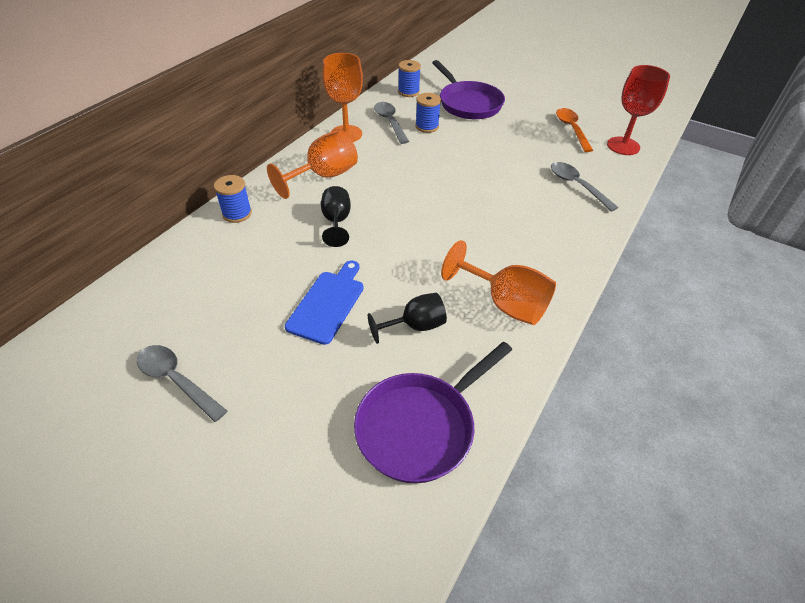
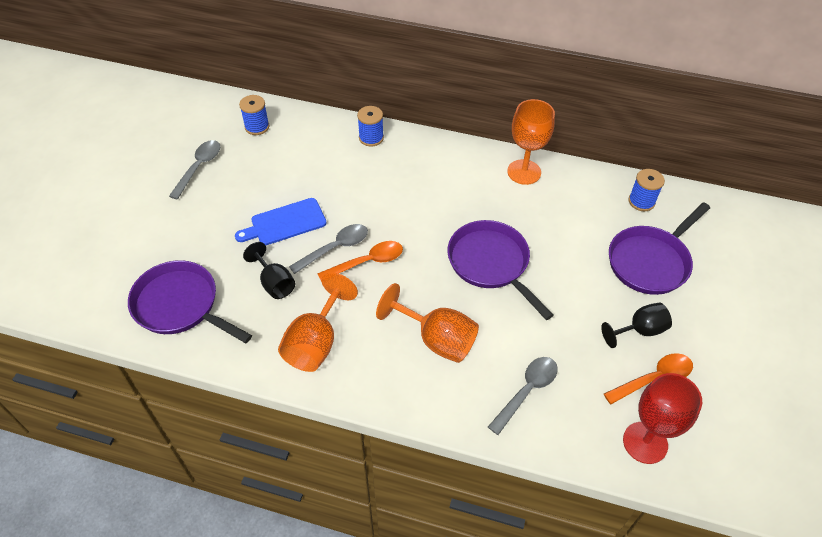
camera: 75 degrees right, 5 degrees up
(324, 176) = (445, 175): orange goblet -> orange goblet (437, 339)
(328, 303) = (285, 223): blue cutting board -> blue cutting board turned 150 degrees clockwise
(336, 221) = (384, 202): black goblet -> black goblet (639, 330)
(390, 122) = (566, 200): grey spoon -> grey spoon (335, 248)
(412, 248) = (367, 262): none -> orange spoon
(427, 126) = (575, 233): blue spool -> blue spool (257, 127)
(443, 174) = (491, 264): none -> purple pan

